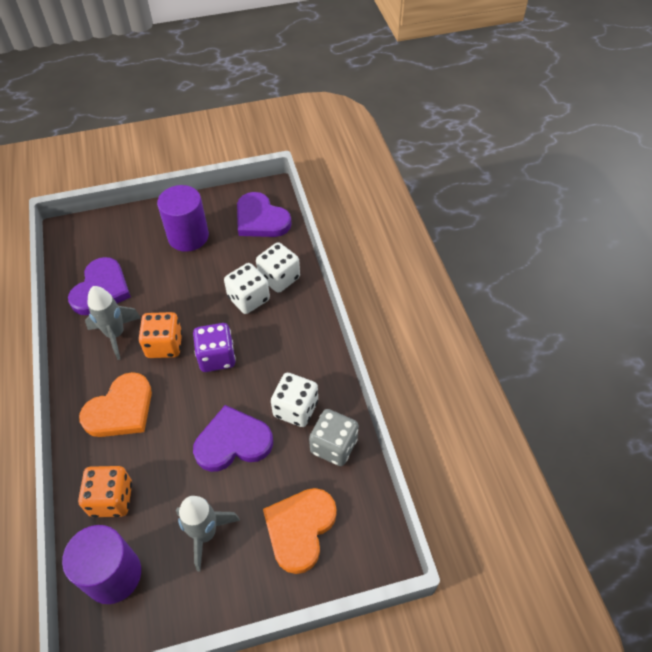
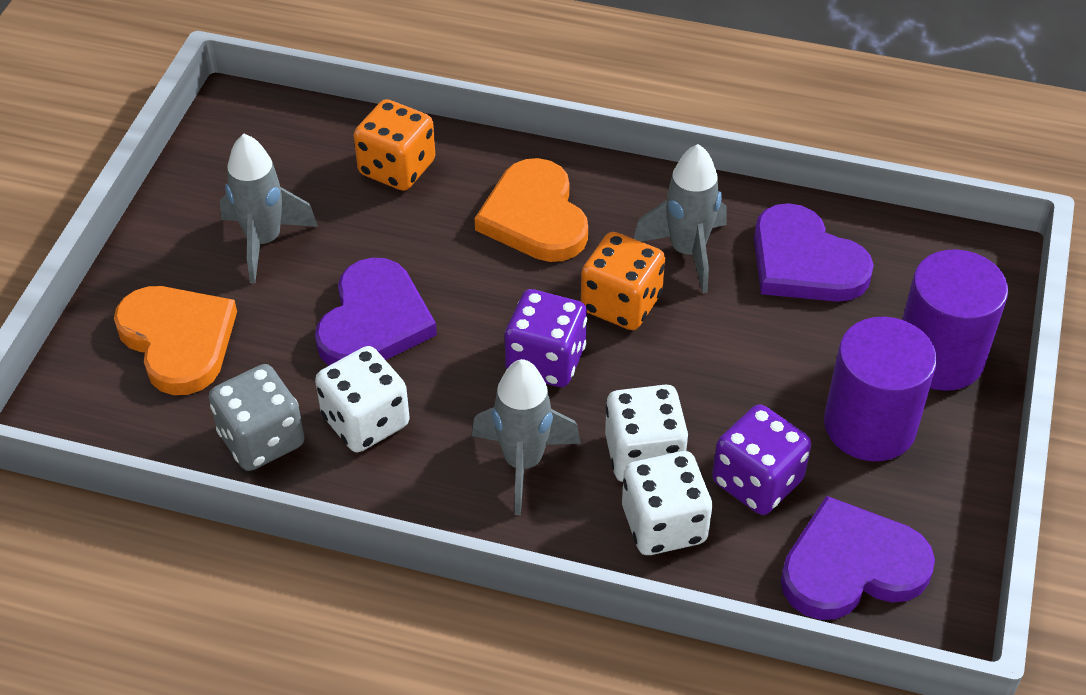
camera: 120 degrees right, 5 degrees down
(113, 575) = (293, 142): purple cylinder -> purple cylinder (939, 357)
(239, 259) = (757, 481): none -> purple dice
(279, 337) = (523, 463): none -> grey rocket

